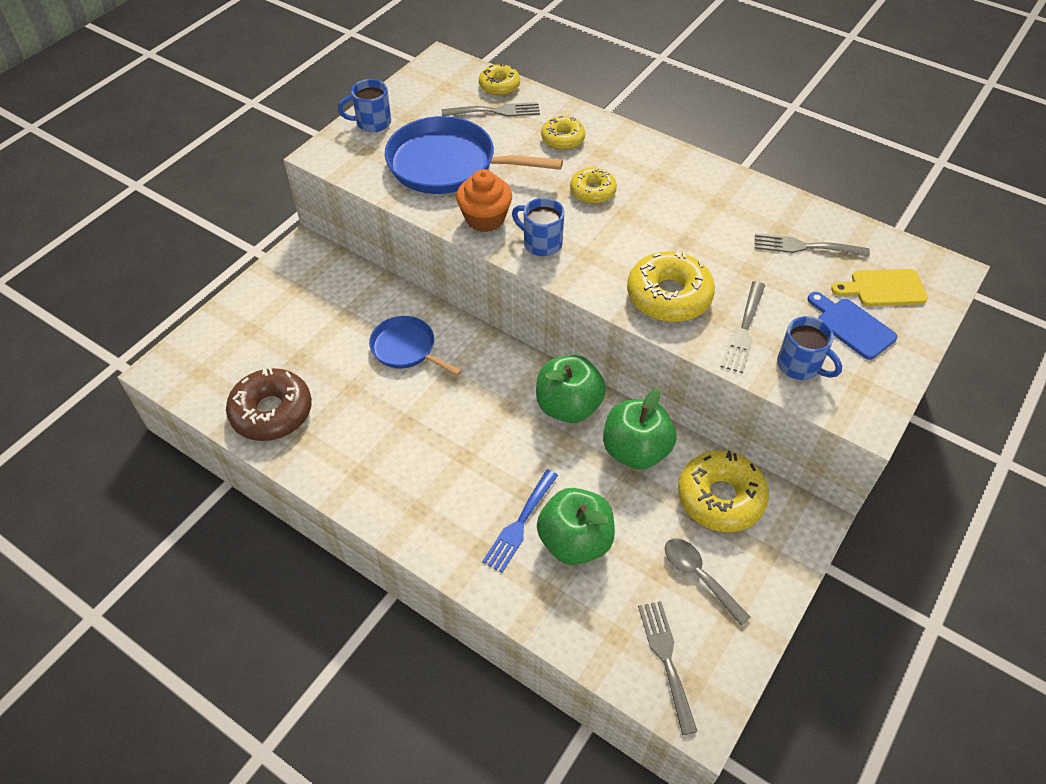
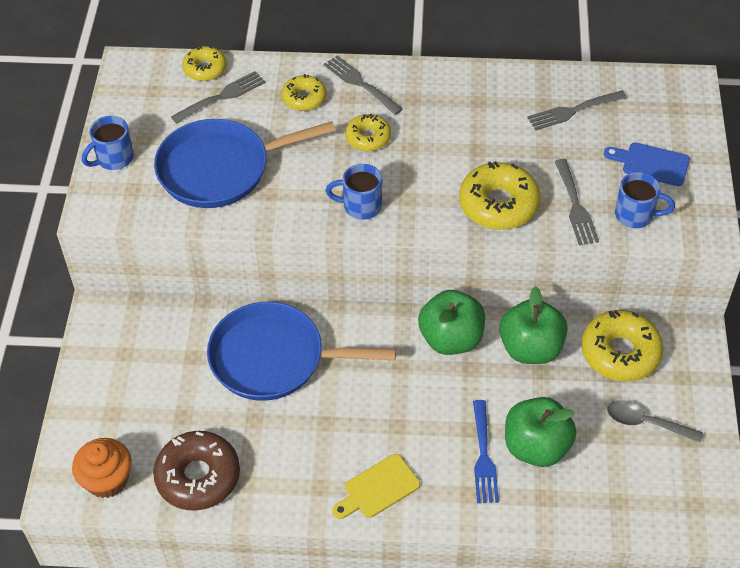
camera: 30 degrees left, 0 degrees up
(406, 348) = (274, 358): blue pan -> blue pan, size x1.73
(485, 219) = (295, 206): orange cupcake -> orange cupcake (107, 480)
(666, 659) = (664, 497): grey fork -> grey fork (360, 83)
(883, 288) = (653, 120): yellow cutting board -> yellow cutting board (378, 488)

